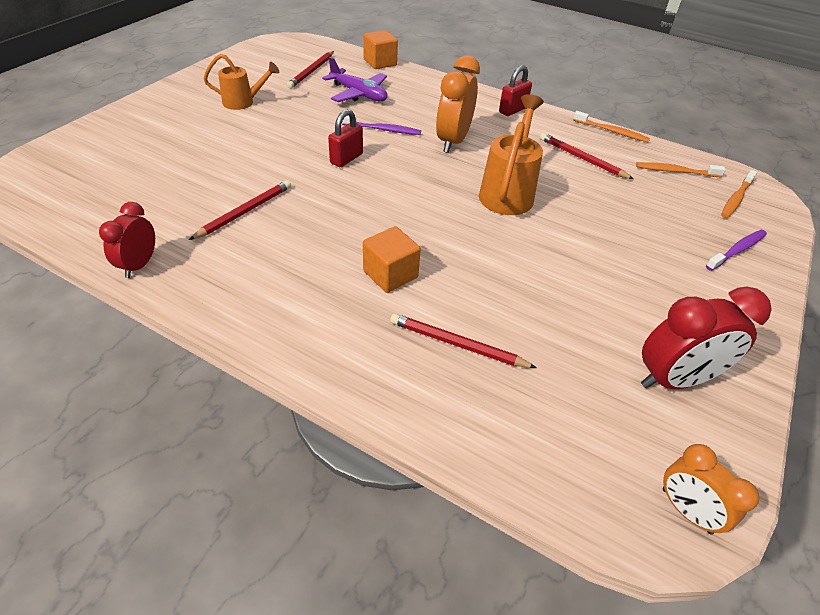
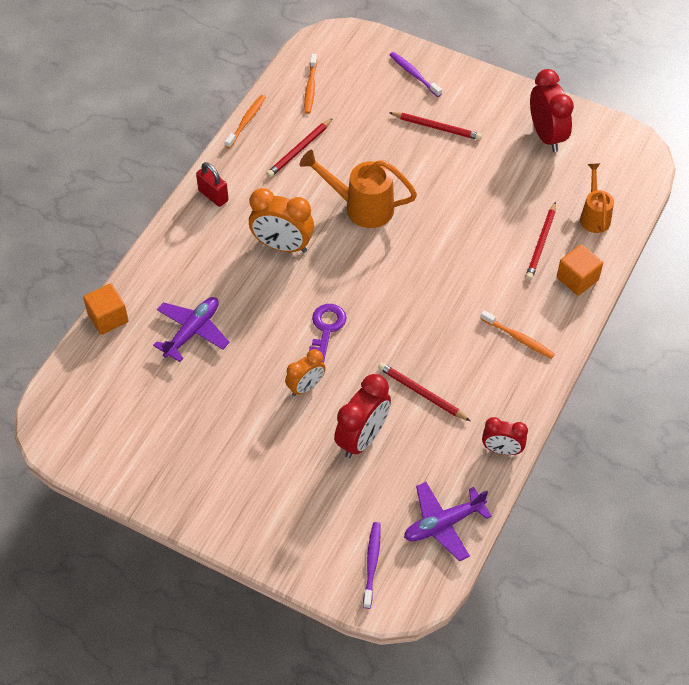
camera: 90 degrees left, 10 degrees up
(74, 211) = (443, 524): none -> purple plane
(207, 170) = (362, 438): none -> red clock
(243, 102) = (225, 437): orange watering can -> orange watering can (594, 215)
(311, 71) = (139, 384): red pencil -> red pencil (436, 127)
(346, 159) = (326, 329): red padlock -> purple key
(383, 130) = (268, 303): purple toothbrush -> purple toothbrush (372, 563)
(390, 274) = (480, 284): orange cube -> orange cube (577, 279)
(686, 510) = (632, 148): orange clock -> orange clock (306, 387)
(736, 199) = (346, 58): orange toothbrush -> orange toothbrush (518, 338)

